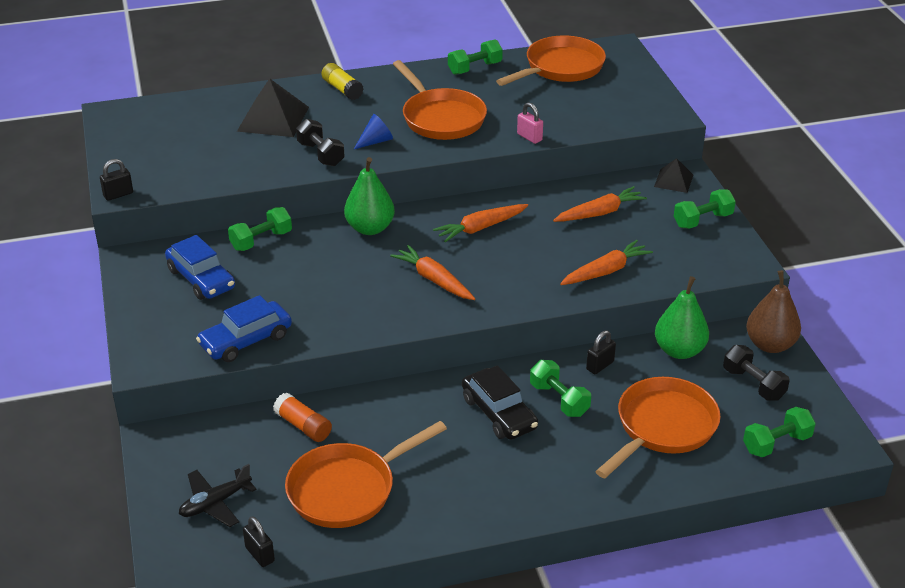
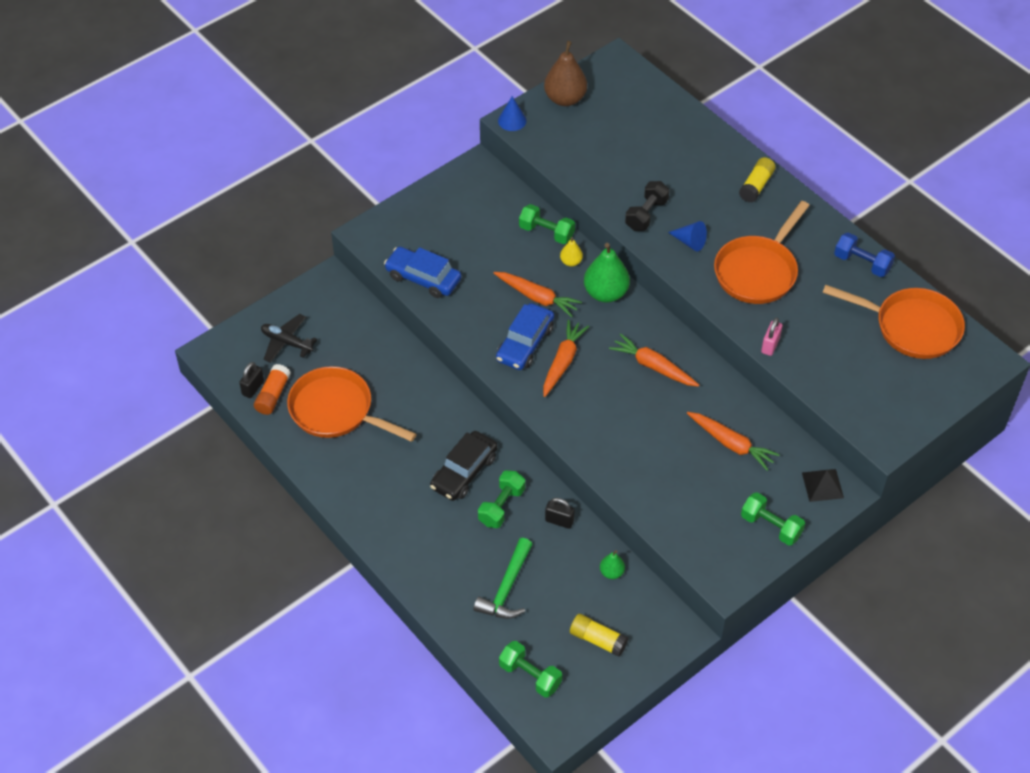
camera: 65 degrees right, 15 degrees up
(118, 194) = (512, 120): black padlock -> blue cone
(201, 279) = (478, 219): blue car -> blue car (525, 343)
(273, 119) = (678, 161): black pyramid -> none
(303, 426) = (386, 357): orange glue stick -> orange glue stick (273, 395)
(312, 237) = (571, 262): none -> yellow pear
(475, 68) = (862, 263): green dumbbell -> blue dumbbell
(606, 271) = (646, 475): orange carrot -> orange carrot (537, 297)
(662, 427) = (506, 588): orange pan -> green hammer
(679, 351) = (611, 572): green pear -> green pear, size x0.50
(753, 384) = (598, 640): black dumbbell -> yellow glue stick
(770, 345) = (660, 639): brown pear -> brown pear (565, 99)

